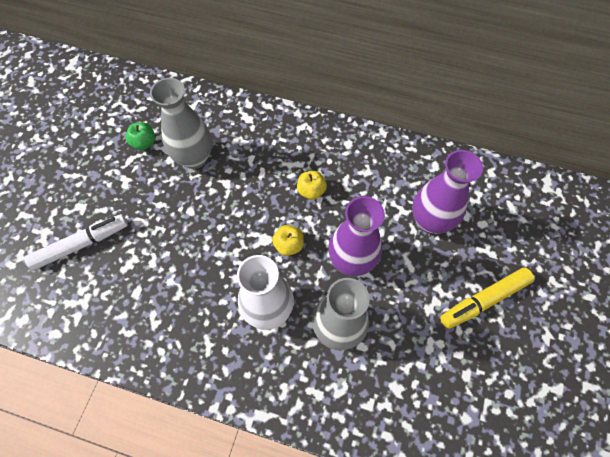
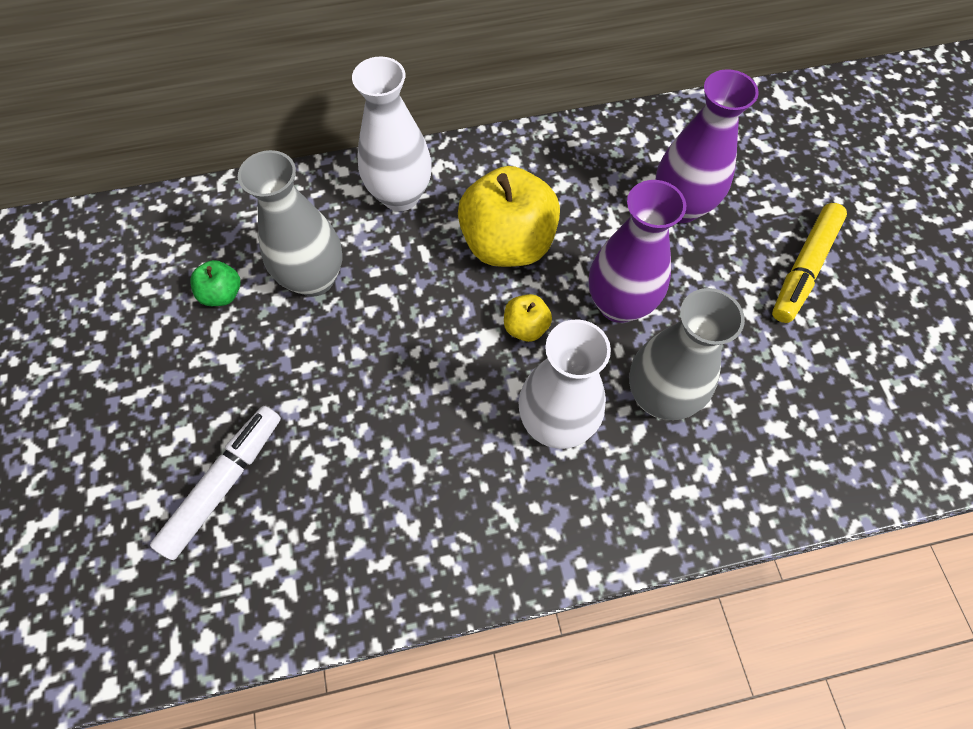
camera: 30 degrees left, 0 degrees up
(270, 133) = (400, 195): none -> white vase
(311, 191) = (507, 243): yellow apple -> yellow apple, size x2.16

